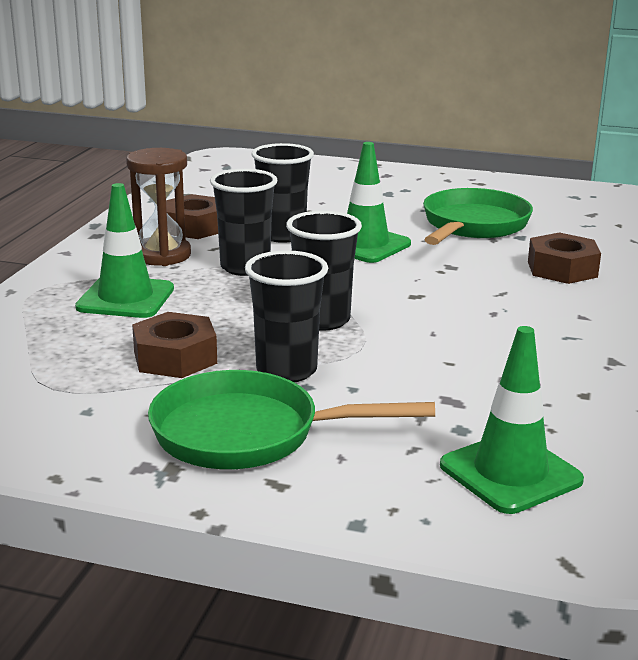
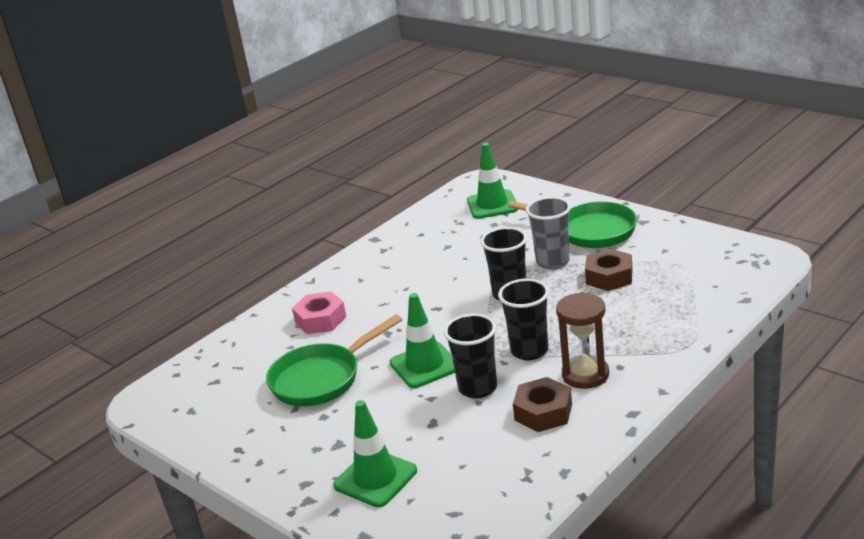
camera: 150 degrees left, 5 degrees up
(125, 298) = (625, 329): green traffic cone -> green traffic cone (375, 478)
(286, 370) = (552, 262): black cup -> grey cup
(562, 269) = (320, 320): brown nut -> pink nut

